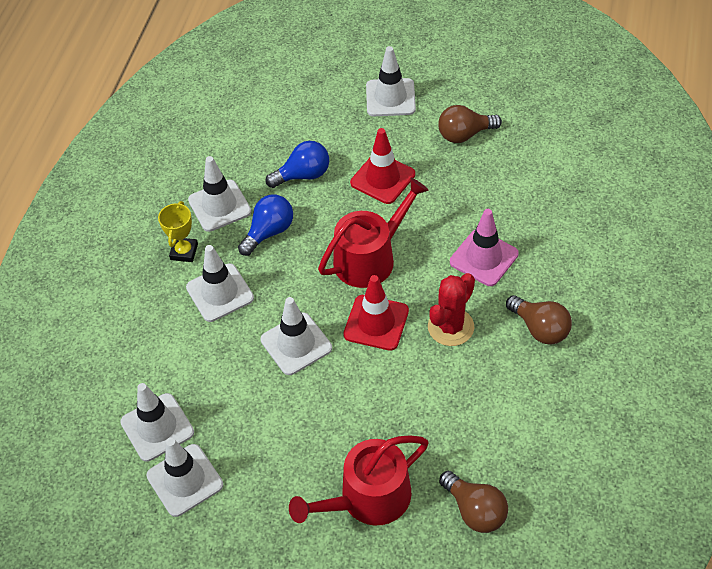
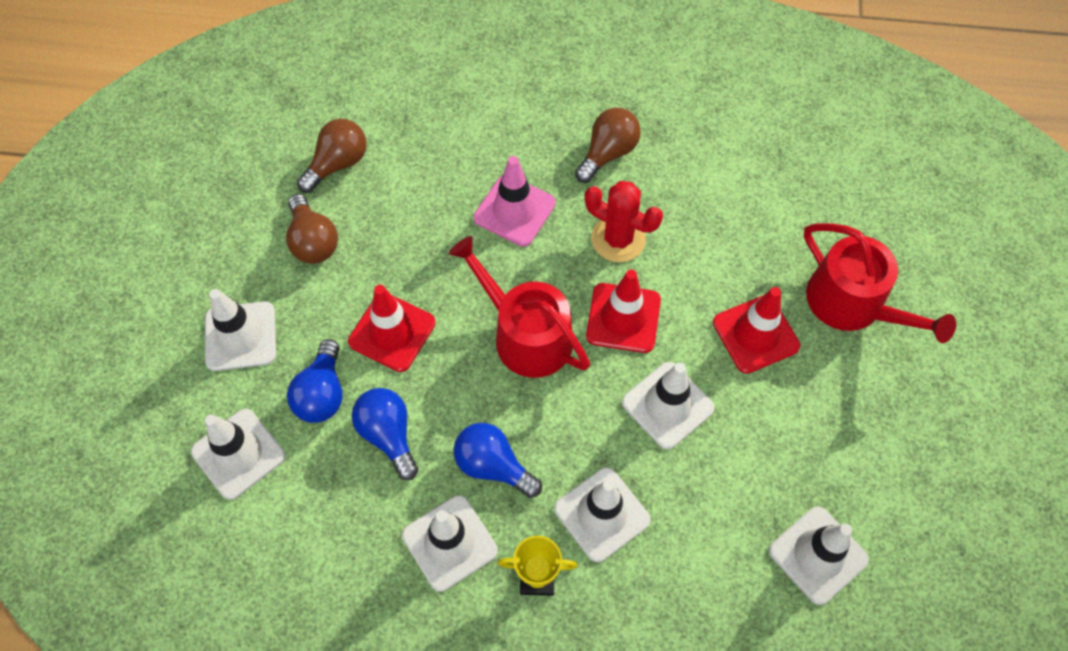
camera: 100 degrees left, 10 degrees up
(185, 480) = (880, 505): white traffic cone -> white traffic cone (238, 454)
(340, 140) = (322, 393): none -> blue light bulb
(348, 415) = (755, 334): none -> red traffic cone
(475, 510) = (840, 204): brown light bulb -> brown light bulb (338, 164)

